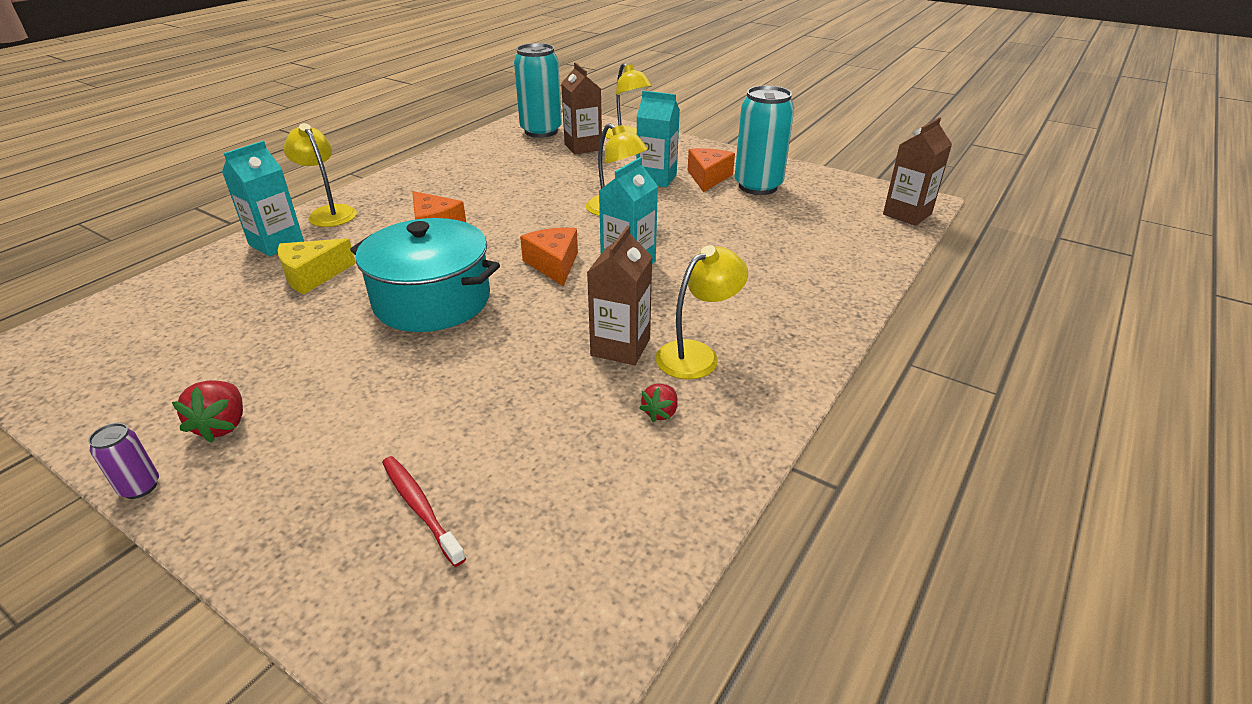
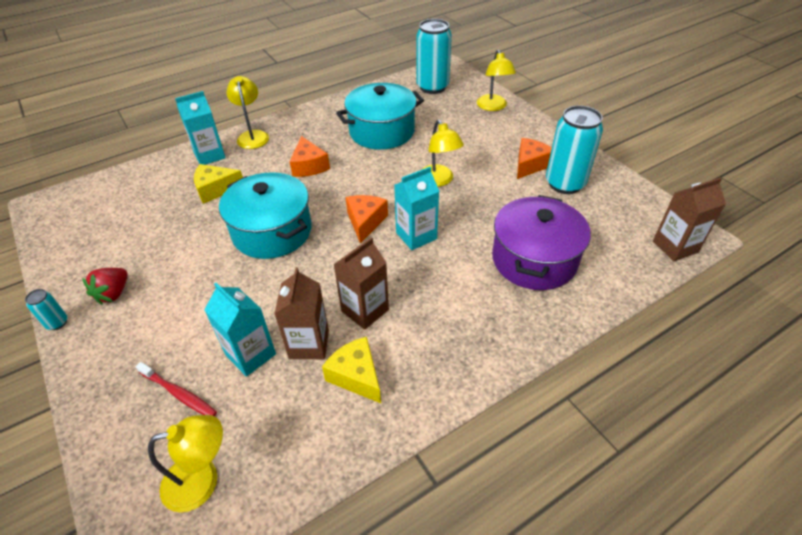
camera: 25 degrees right, 10 degrees up
(140, 487) = (57, 323): purple can -> turquoise can
(420, 508) = (179, 394): red toothbrush -> red toothbrush turned 135 degrees clockwise
(508, 179) = (382, 131): none -> turquoise pot
(583, 147) = (453, 110): brown carton -> brown carton (309, 344)
(656, 178) = (489, 156): turquoise carton -> turquoise carton (251, 354)
(660, 413) = (356, 376): red strawberry -> yellow cheese
(697, 354) = (412, 334): yellow lamp -> yellow lamp (202, 480)
(779, 255) = (534, 259): none -> purple pot

